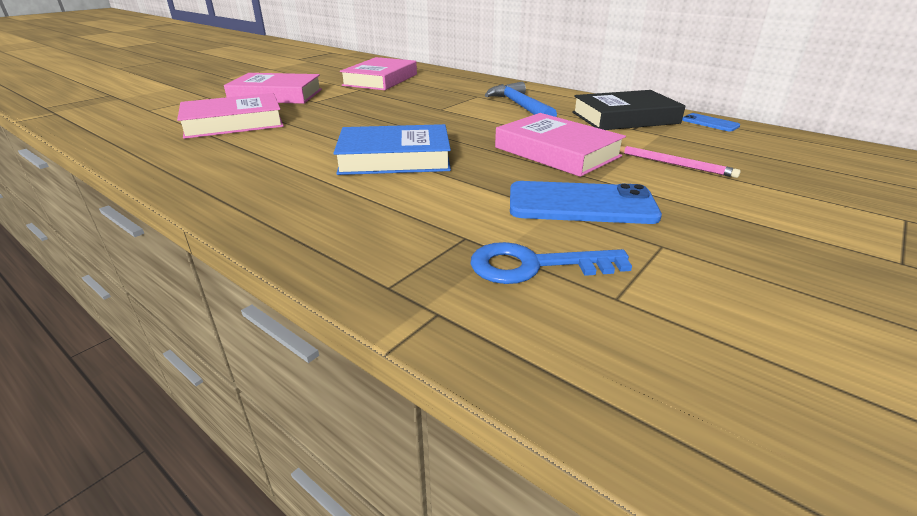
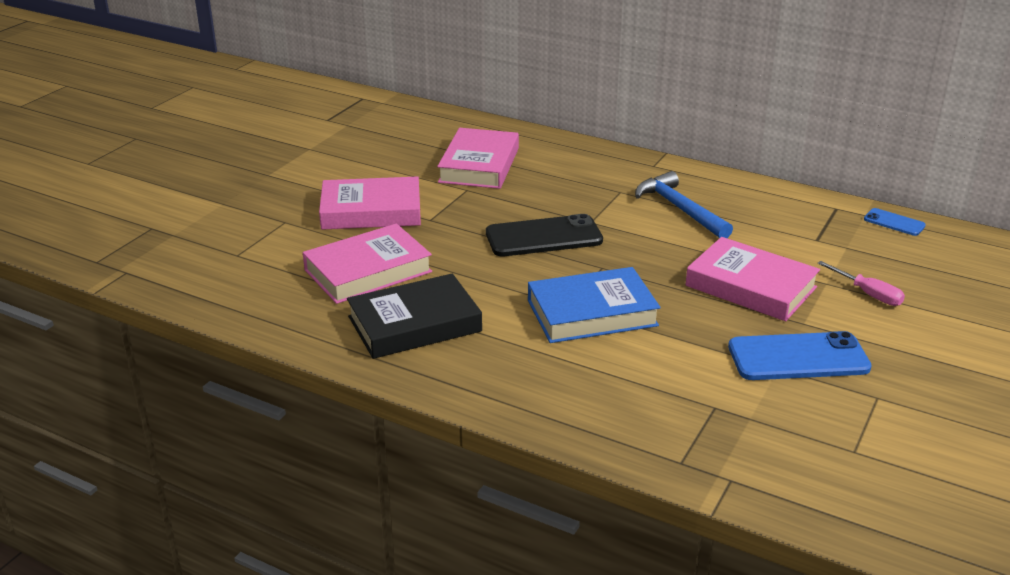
camera: 10 degrees left, 0 degrees up
(394, 114) = (544, 237): none -> black phone
(535, 266) = (784, 429): blue key -> none
(625, 118) = (803, 221): black book -> black book (414, 324)
(673, 164) = (868, 294): pink pencil -> pink screwdriver

